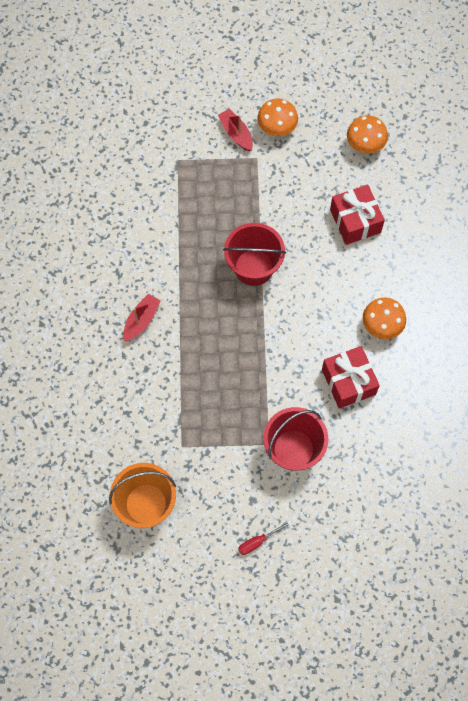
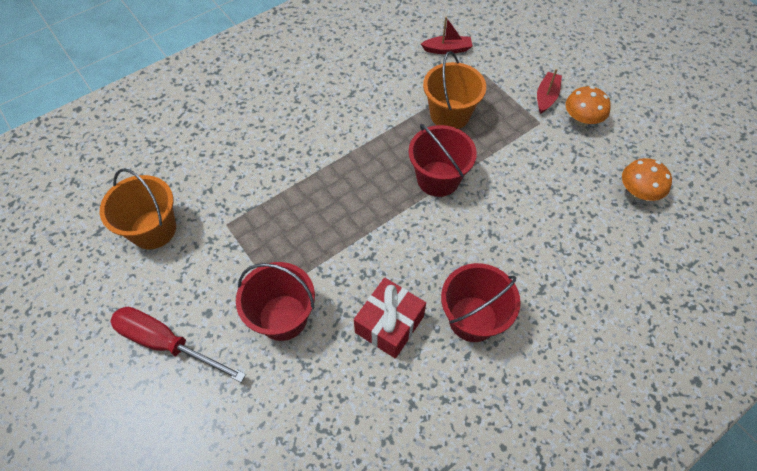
camera: 55 degrees right, 10 degrees down
(141, 320) = (322, 130): red boat -> red boat (447, 49)
(199, 215) = (450, 114): none -> orange bucket
(258, 541) = (166, 343): red screwdriver -> red screwdriver, size x2.17
(355, 221) = (556, 230): red gift -> none
(381, 325) = (472, 318): orange mushroom -> red bucket

